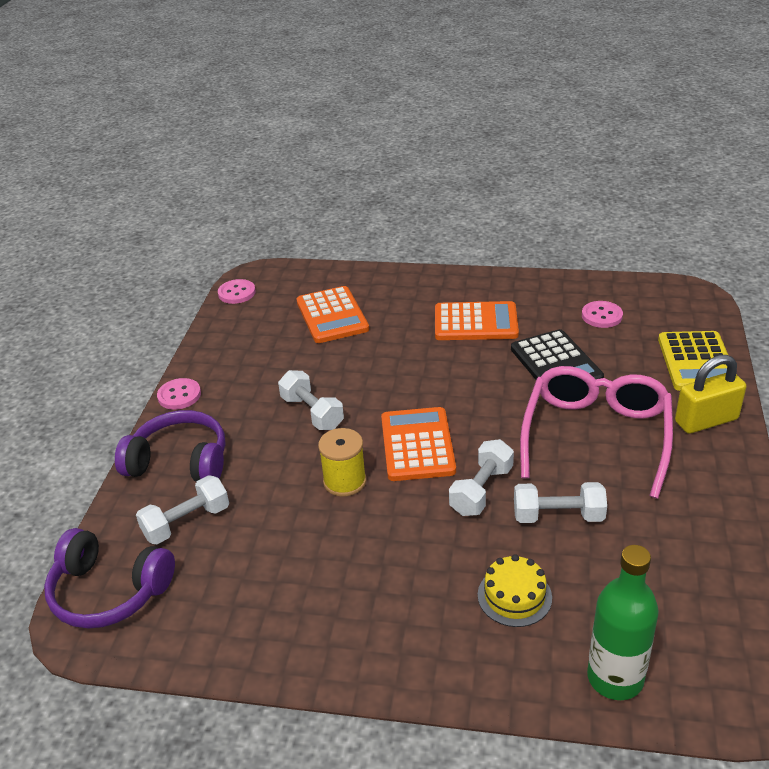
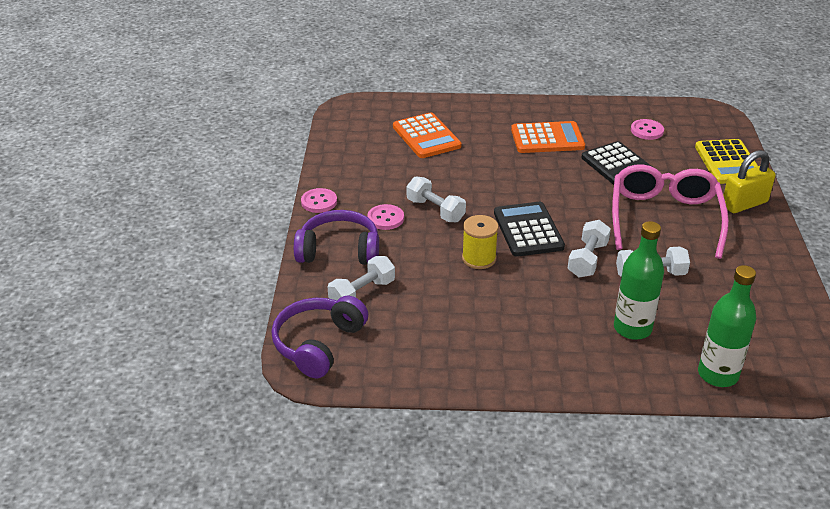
camera: 10 degrees left, 0 degrees up
(109, 591) = (318, 344): purple headphones -> purple headphones turned 105 degrees clockwise
(237, 293) = (337, 121): pink button -> pink button (385, 218)
(417, 445) = (528, 230): orange calculator -> black calculator
(514, 596) = (632, 328): yellow cake -> green bottle

